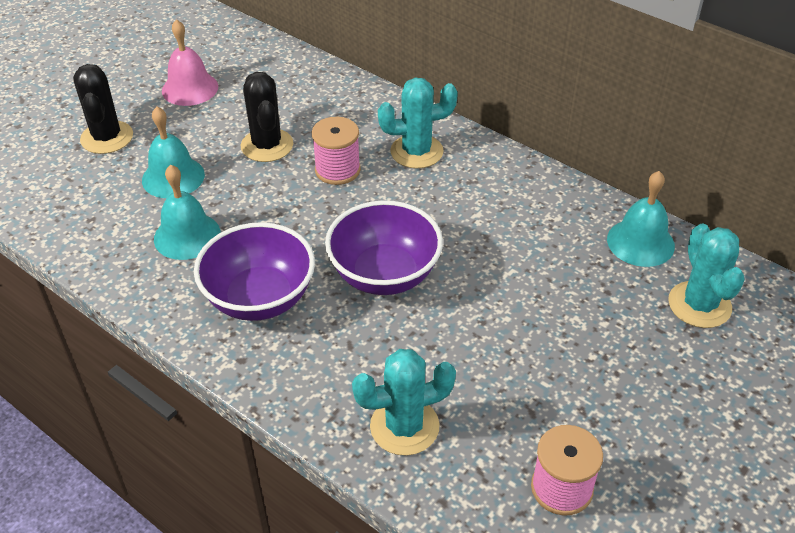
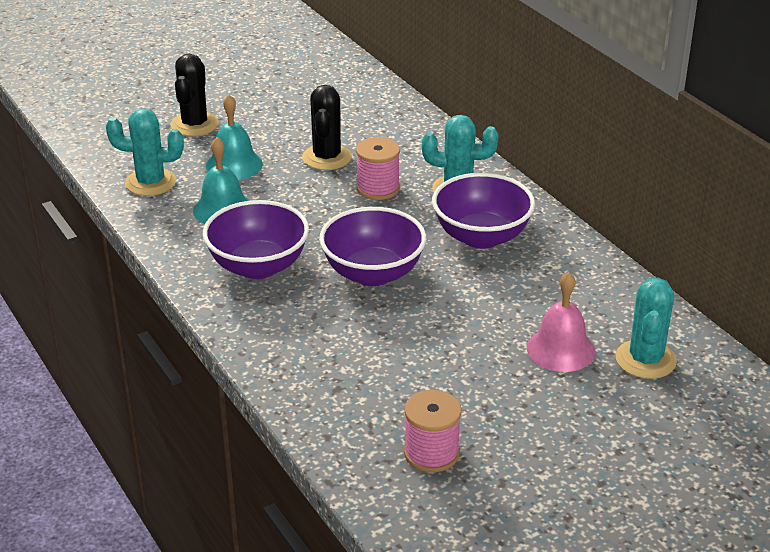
camera: 20 degrees right, 10 degrees down
(190, 88) = (284, 101): pink bell -> pink bell (561, 349)
(404, 426) = (326, 380): turquoise cactus -> turquoise cactus (150, 182)
(468, 202) = (481, 237): none -> purple bowl
(640, 242) = (622, 301): turquoise bell -> none

